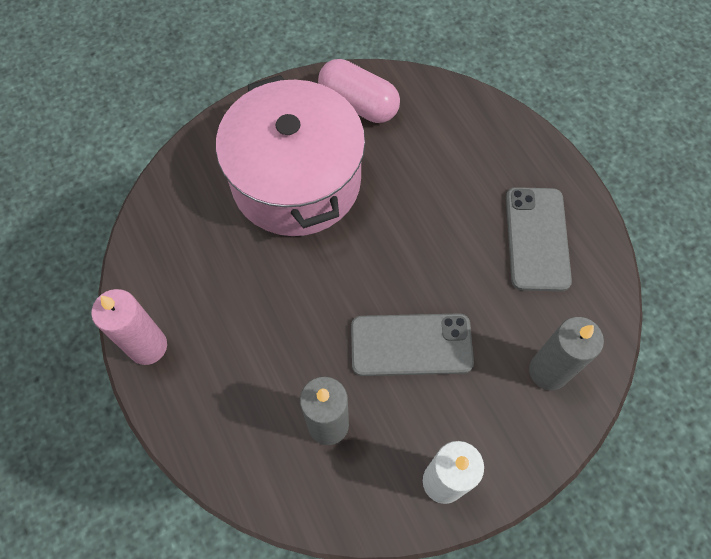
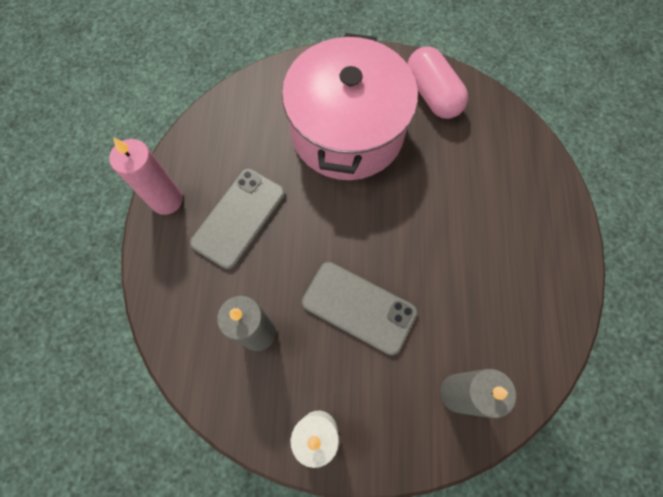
camera: 30 degrees right, 5 degrees up
(536, 239) = (515, 278): grey phone -> grey phone (238, 218)

